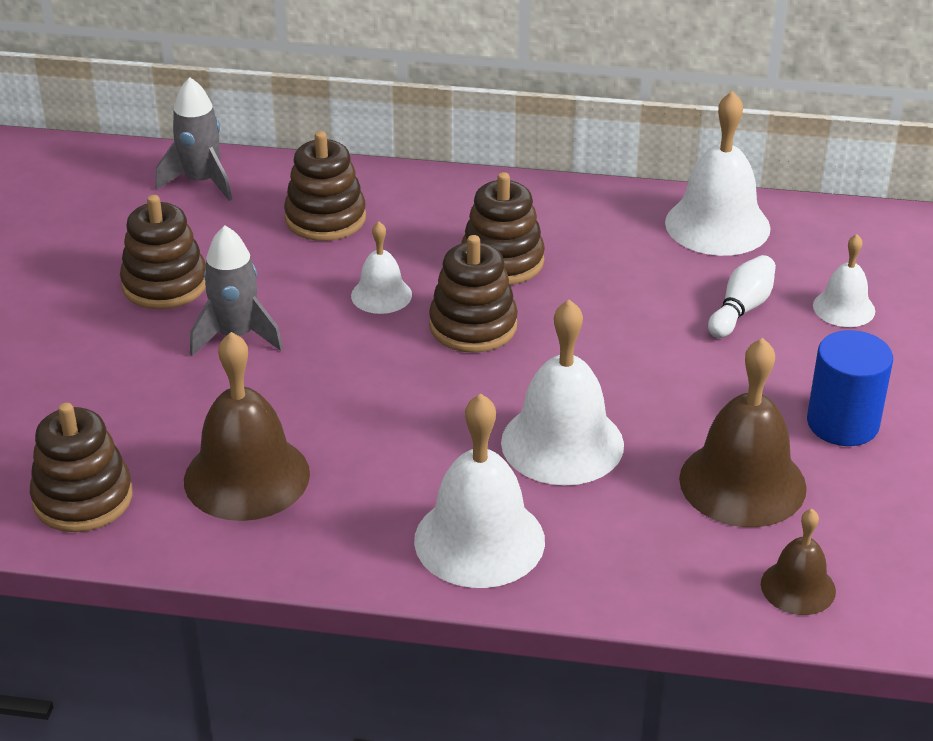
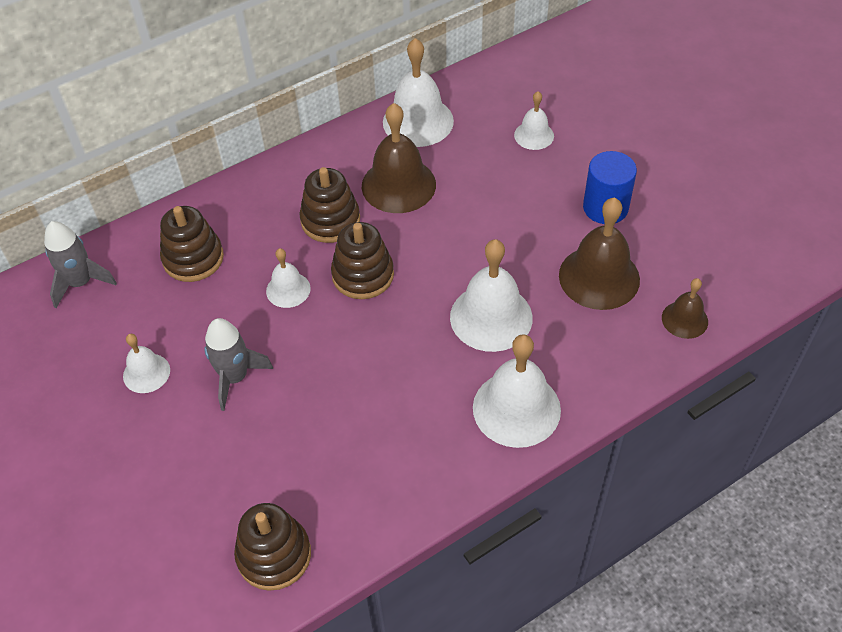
camera: 40 degrees left, 15 degrees up
(165, 284) = (146, 373): brown stacking toy -> white bell
(247, 476) = (351, 466): brown bell -> brown bell (398, 185)
(741, 309) = (487, 169): white bowling pin -> none

